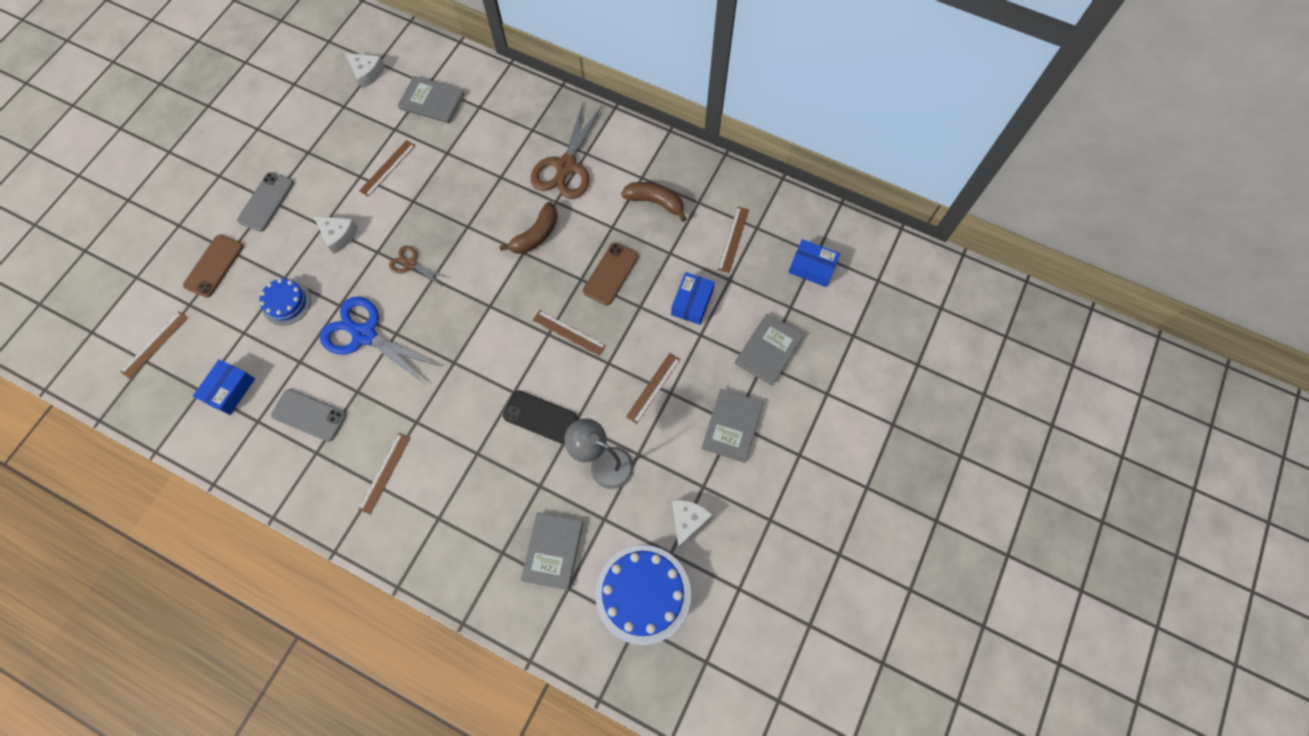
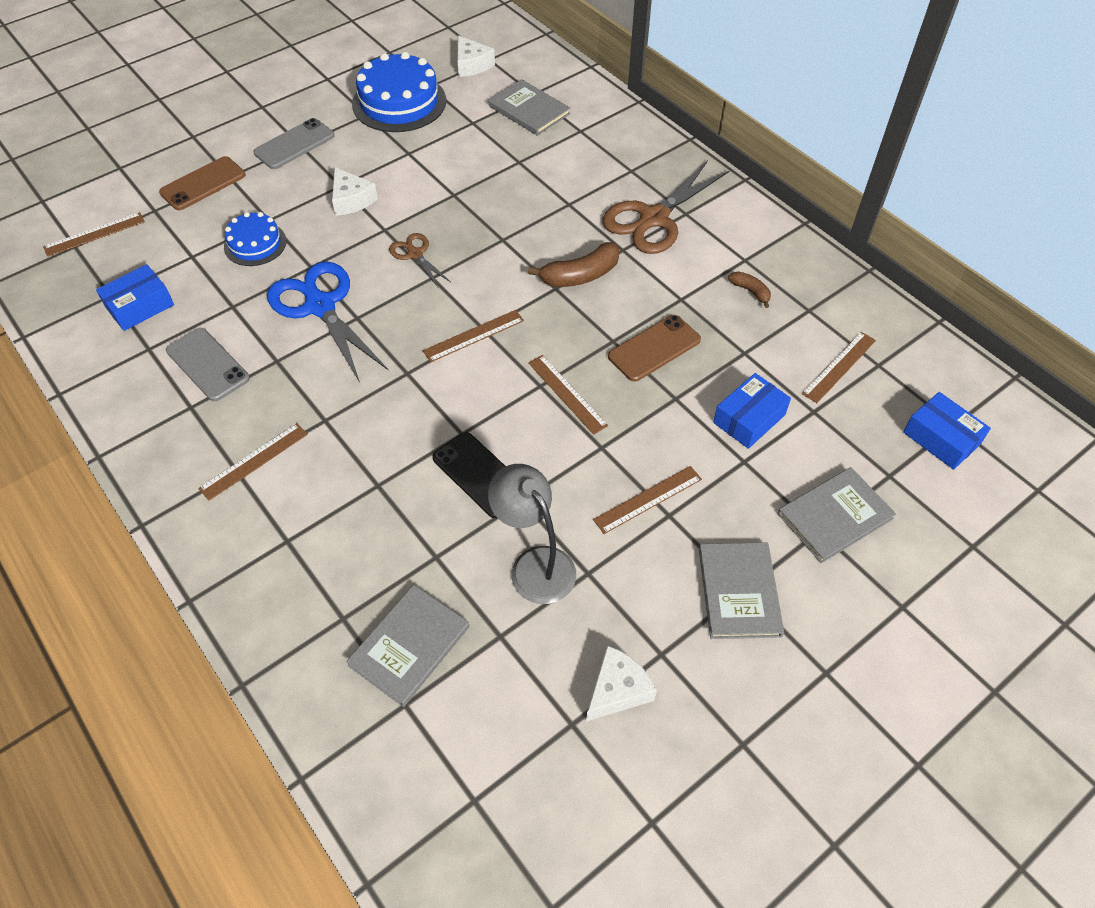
camera: 25 degrees right, 15 degrees down
(387, 168) = (443, 155): brown ruler -> brown ruler (474, 336)
(643, 594) = (505, 761): blue cake -> blue cake (399, 102)
(655, 202) = (750, 291): brown banana -> brown banana, size x0.55
(732, 426) = (739, 592): grey book -> grey book turned 45 degrees counterclockwise

